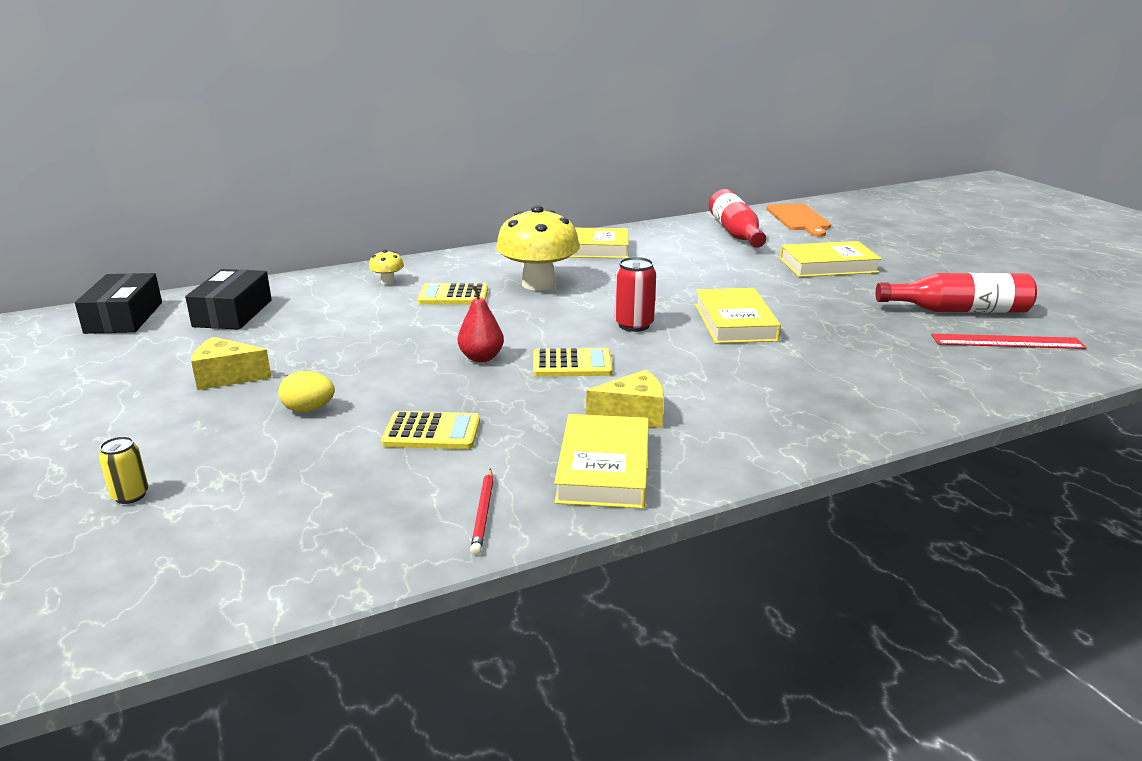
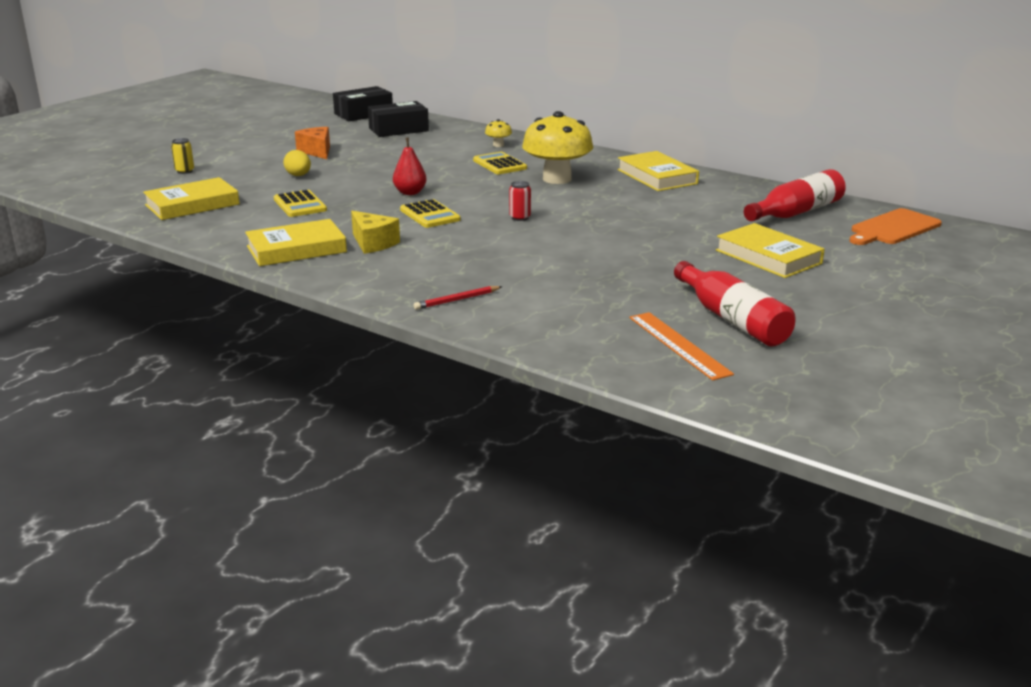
camera: 60 degrees right, 0 degrees up
(227, 377) = (317, 151): yellow cheese -> orange cheese
(483, 513) = (223, 234): red pencil -> red pencil (457, 300)
(634, 325) = (520, 218): red can -> red can, size x0.64
(735, 322) = (571, 245): yellow book -> yellow book (192, 205)
(1007, 342) = (678, 345): red ruler -> orange ruler

